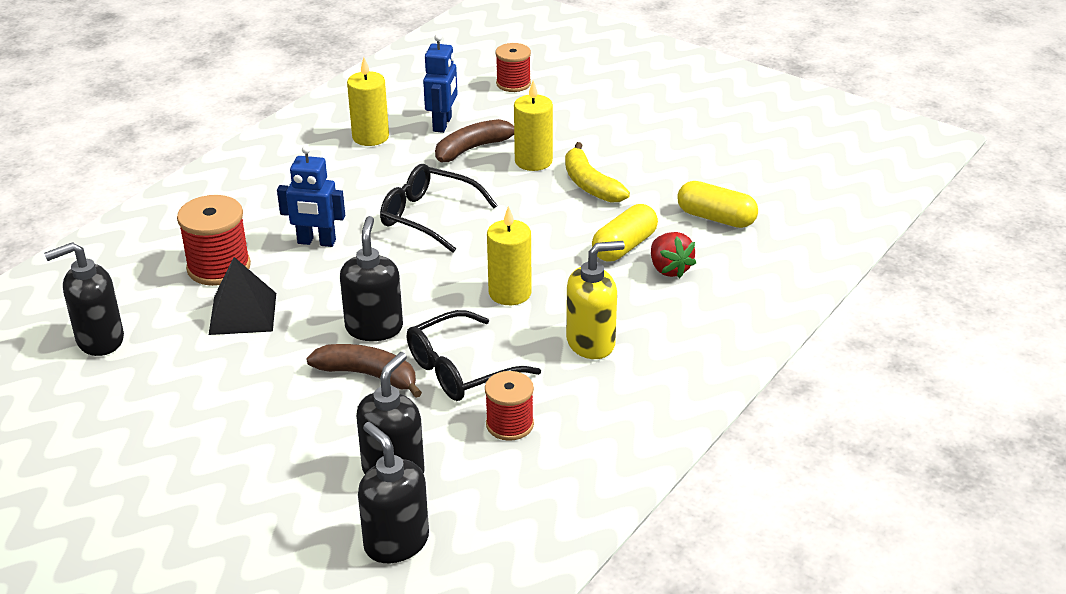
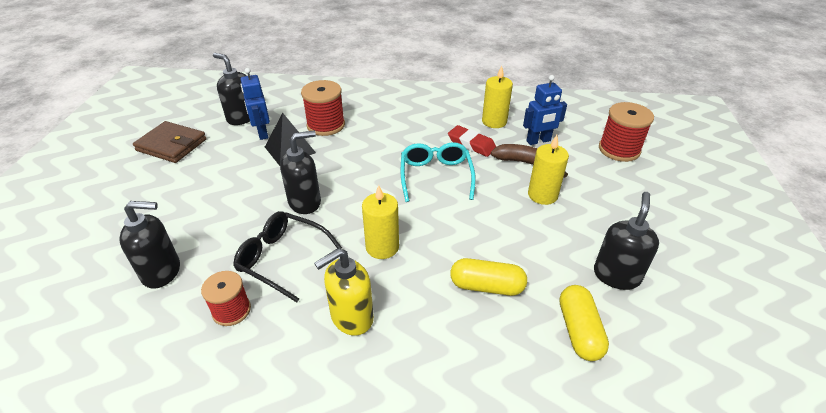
camera: 60 degrees right, 5 degrees up
(95, 425) = (172, 145): none -> brown wallet
(316, 242) = (374, 146): blue robot -> blue robot (262, 133)
(368, 375) = (256, 219): brown banana -> none
(396, 170) = (471, 144): none -> red eraser
(396, 542) = (88, 304): black soap dispenser -> black soap dispenser (616, 275)
(428, 216) = (436, 176): black glasses -> turquoise glasses
(513, 84) = (619, 149): red spool -> red spool, size x1.51
(590, 184) = (545, 234): yellow banana -> none
(591, 343) = (351, 317): yellow soap dispenser -> yellow soap dispenser turned 105 degrees clockwise
(669, 269) = (480, 328): red strawberry -> none

